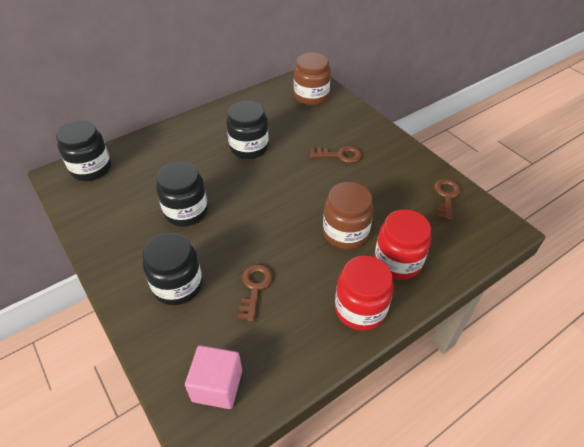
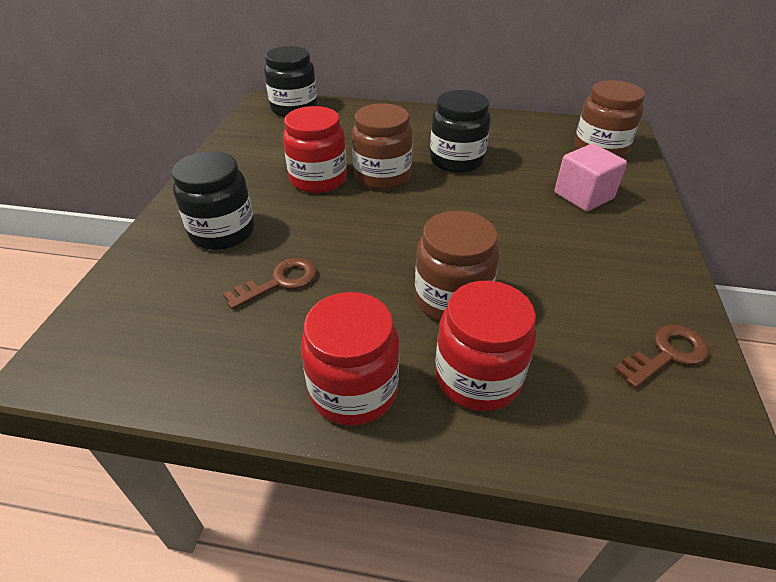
camera: 45 degrees right, 5 degrees down
(186, 211) = (318, 179): black jar -> red jar
(217, 386) = (122, 338): pink cube -> pink cube (583, 196)
(221, 184) = (382, 176): none -> brown jar
(340, 155) = (557, 220): brown key -> none

